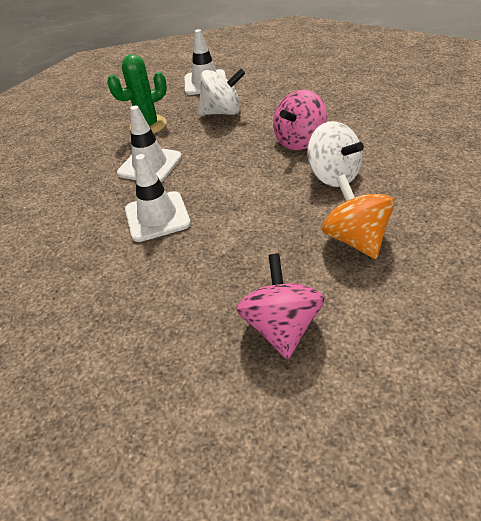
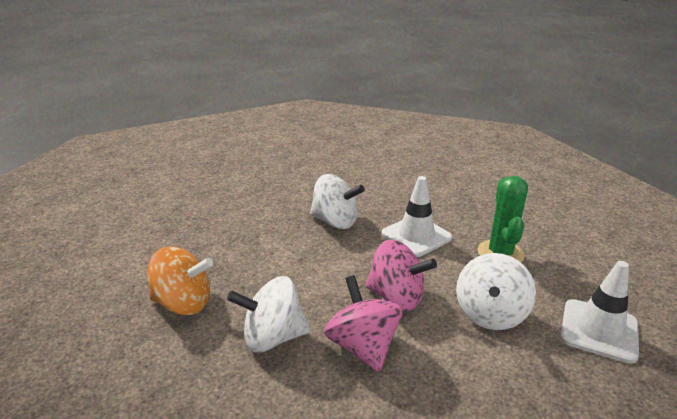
camera: 115 degrees right, 15 degrees down
(157, 216) = (335, 221): white traffic cone -> white spinning top
(281, 326) = (169, 236): pink spinning top -> pink spinning top (396, 297)

